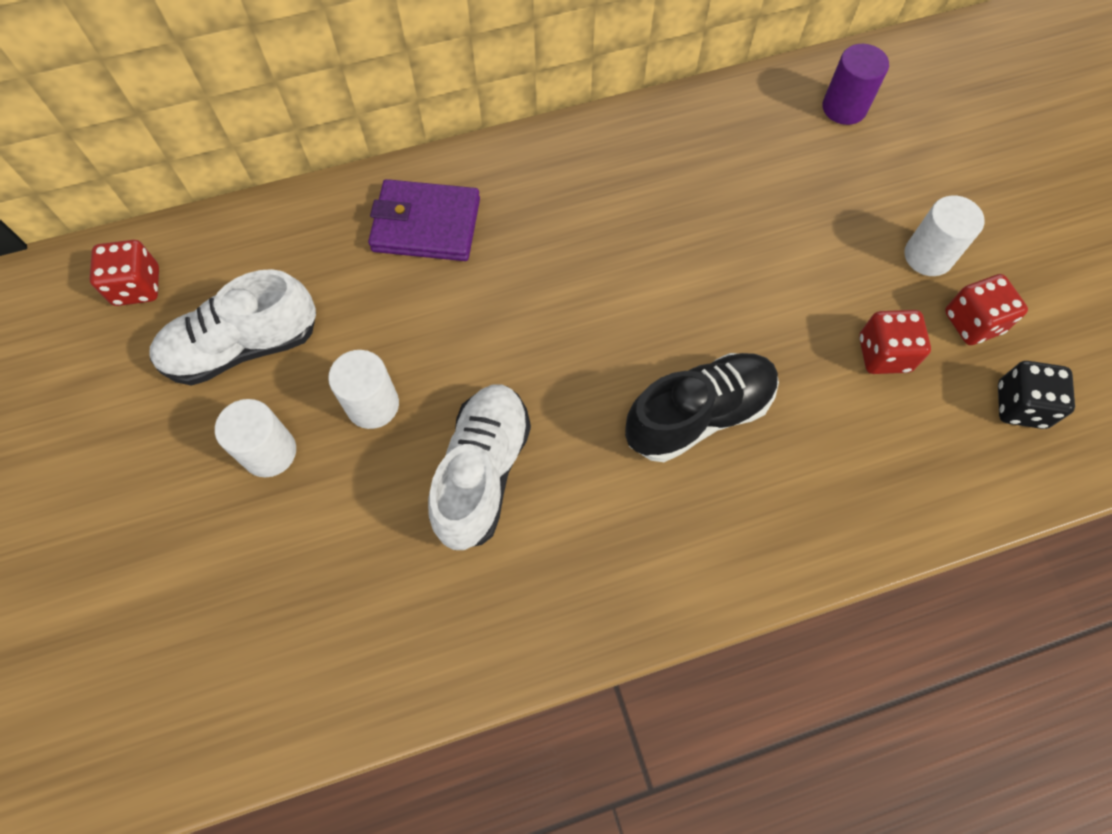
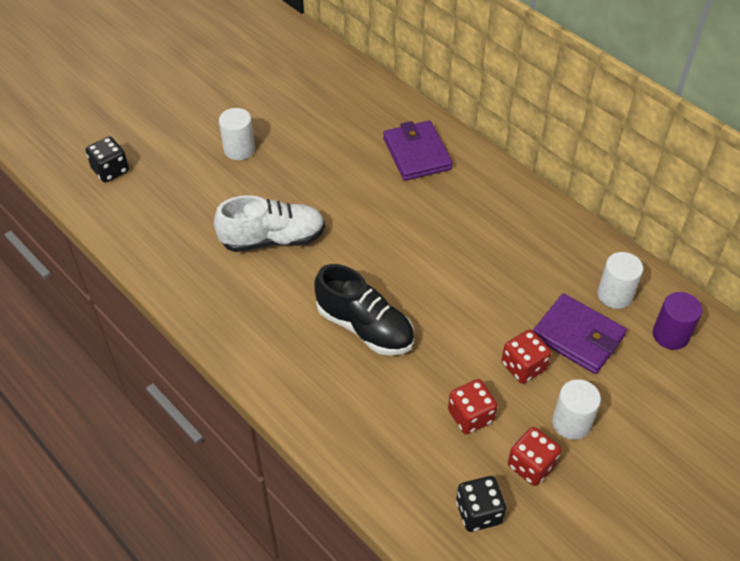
camera: 65 degrees right, 15 degrees down
(137, 286) = (304, 60): red dice -> red dice (523, 366)
(186, 678) = (110, 170): none -> black dice
(243, 347) = (293, 113): white shoe -> none
(373, 405) = (288, 178): white cylinder -> white cylinder (615, 295)
(811, 192) = (578, 336): none -> purple wallet

